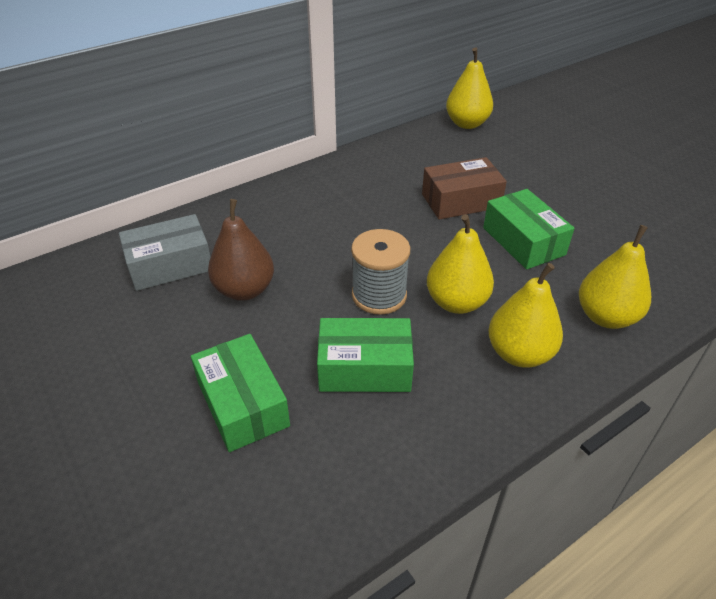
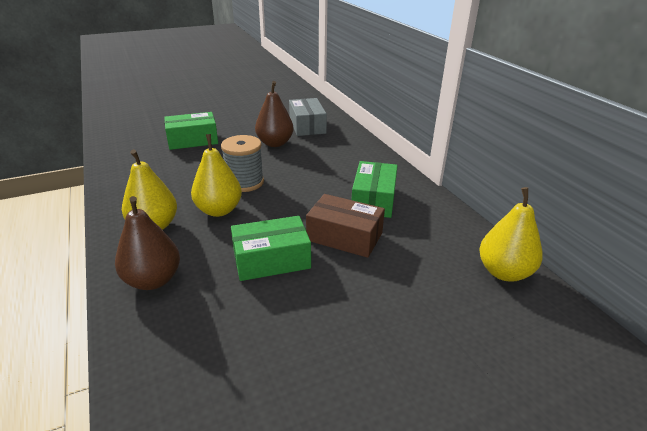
camera: 100 degrees right, 10 degrees down
(364, 368) = (189, 171): green box -> green box (373, 200)
(461, 201) = (344, 237): brown box -> brown box turned 60 degrees counterclockwise
(606, 317) = (153, 280): yellow pear -> brown pear

